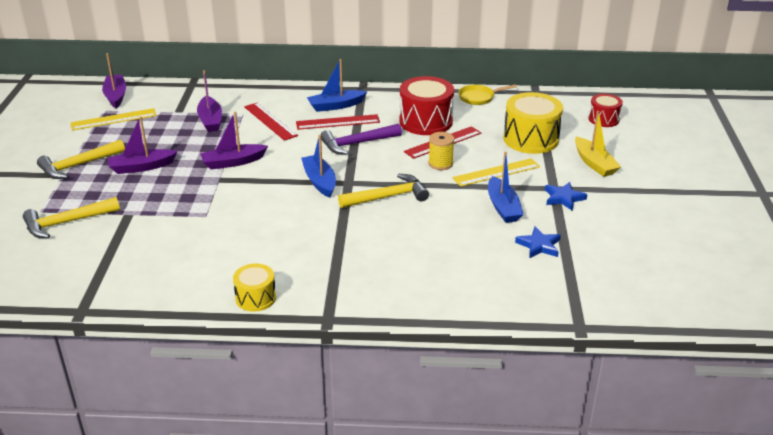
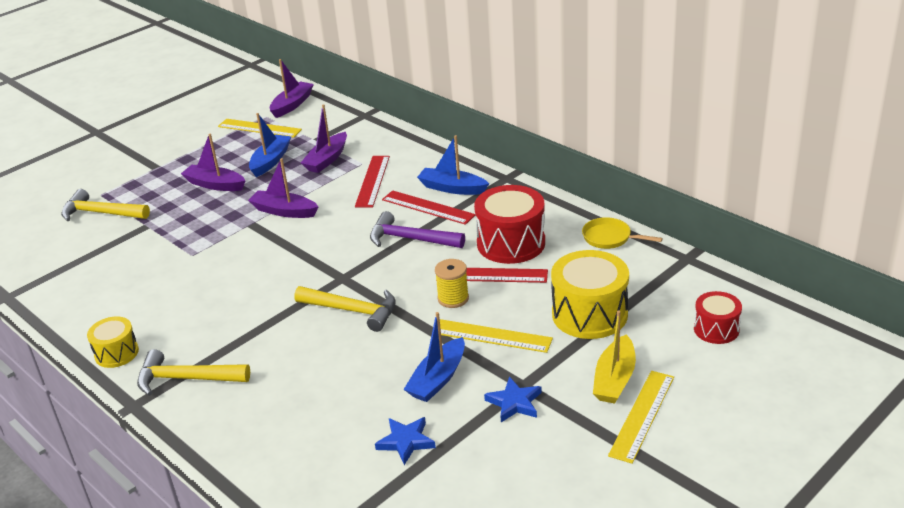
camera: 45 degrees right, 0 degrees up
(78, 165) = (177, 163): yellow hammer -> yellow hammer (186, 379)
(319, 181) = (321, 265): blue boat -> blue boat (271, 161)
(633, 173) = (642, 415): none -> yellow ruler

